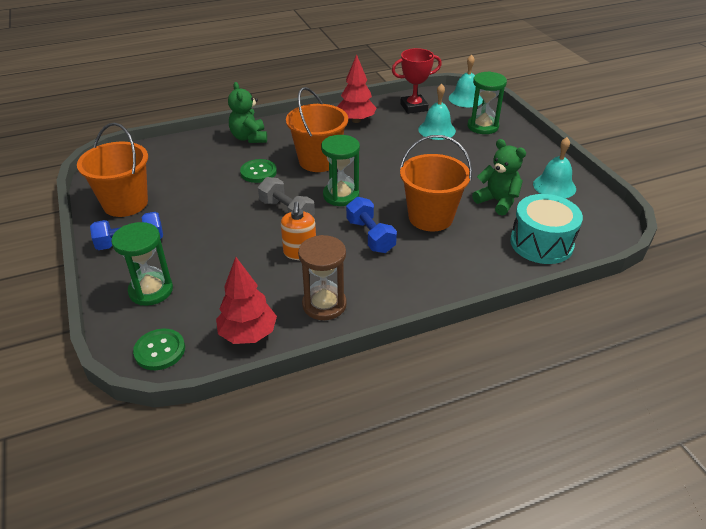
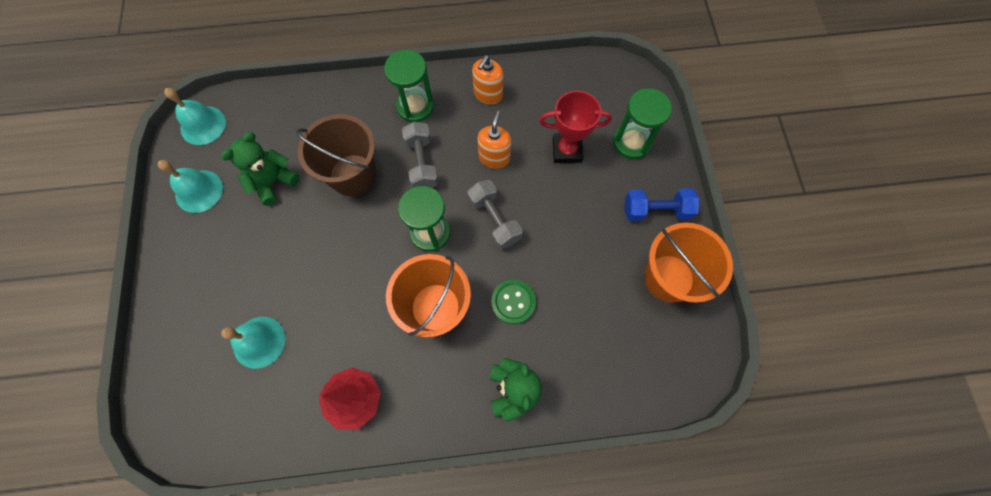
camera: 165 degrees left, 30 degrees up
(160, 350) = (621, 81): green button -> none
(248, 334) = (553, 80): red tree -> none
(324, 304) = (488, 94): brown hourglass -> orange soap dispenser
(370, 236) = (422, 163): blue dumbbell -> grey dumbbell
(413, 107) = (258, 416): red trophy -> red trophy (567, 150)
(430, 217) = (353, 175): orange bucket -> brown bucket
(465, 99) = (169, 421): turquoise bell -> turquoise bell (203, 125)
(483, 126) = (195, 334): green hourglass -> green hourglass (415, 106)
(497, 201) = (273, 182): green teddy bear -> green teddy bear turned 75 degrees clockwise
(541, 243) = (271, 116): turquoise drum -> none

